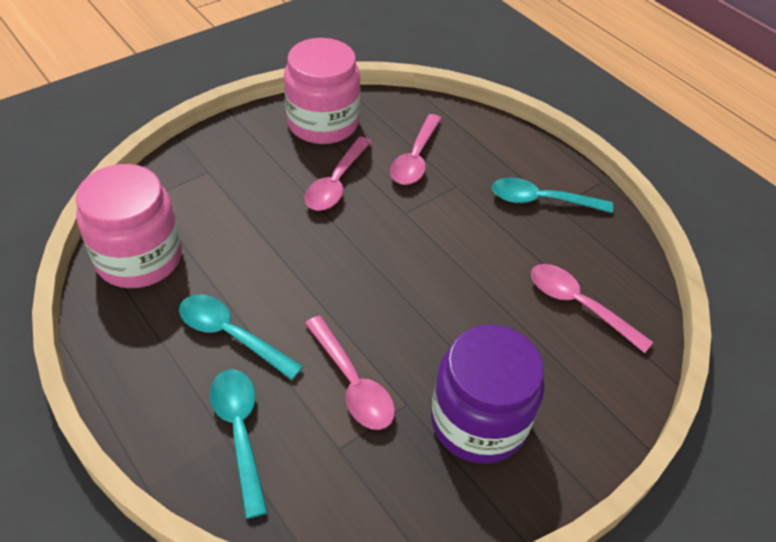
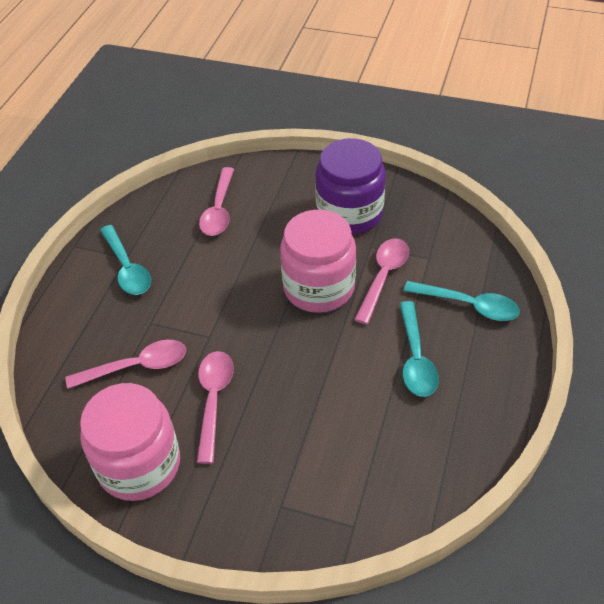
camera: 120 degrees left, 0 degrees up
(139, 258) = (415, 469): pink jar -> pink jar (318, 287)
(239, 432) = (469, 305): turquoise spoon -> turquoise spoon turned 105 degrees counterclockwise
(336, 183) = (213, 400): pink spoon -> pink spoon turned 75 degrees counterclockwise

